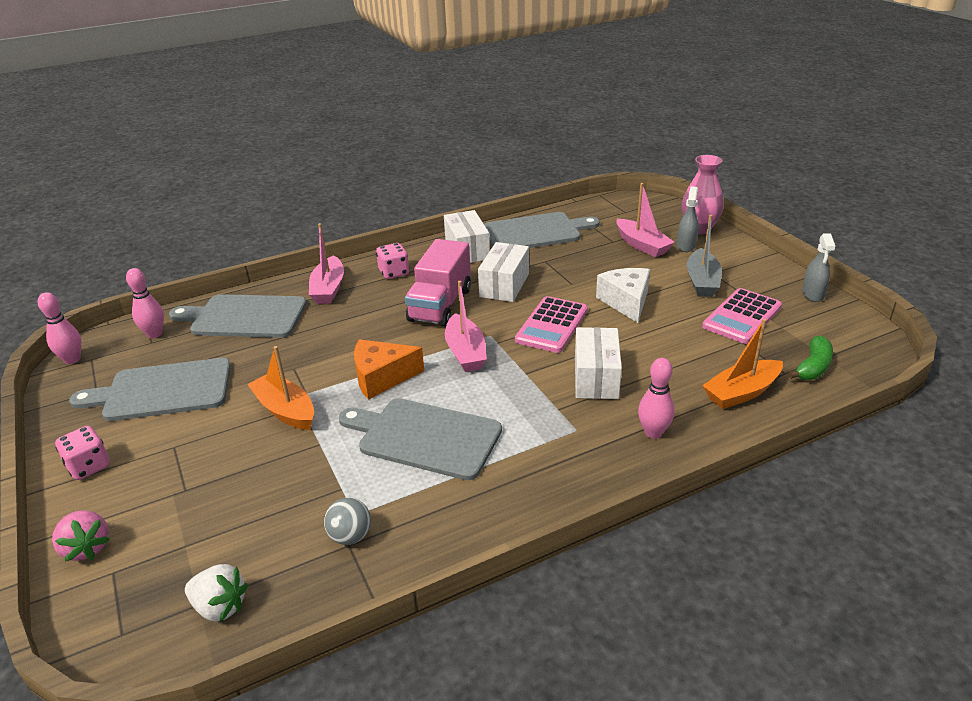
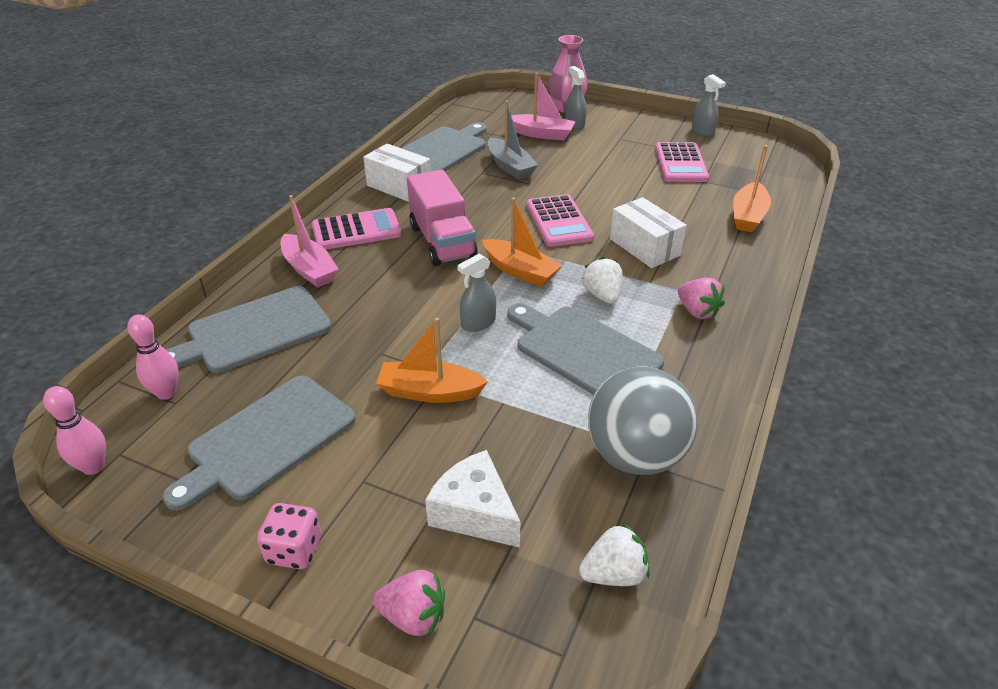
camera: 40 degrees left, 5 degrees up
(350, 536) = (635, 456): grey ball -> grey ball, size x2.21
(382, 377) = (478, 323): orange cheese -> grey spray bottle
(394, 273) = (356, 230): pink dice -> pink calculator
(425, 437) = (583, 351): grey cutting board -> grey cutting board turned 60 degrees clockwise
(465, 352) = (520, 271): pink boat -> orange boat
(502, 401) = (602, 295): none -> white strawberry
(504, 285) = (475, 204): white box -> none
(563, 453) = (697, 311): none -> pink strawberry
(626, 302) = (589, 182): white cheese -> white cheese (475, 512)
(653, 433) = (733, 268): pink bowling pin -> none
(702, 282) = (621, 147): grey boat -> grey boat (510, 167)
(813, 367) = (765, 181): green banana -> none

